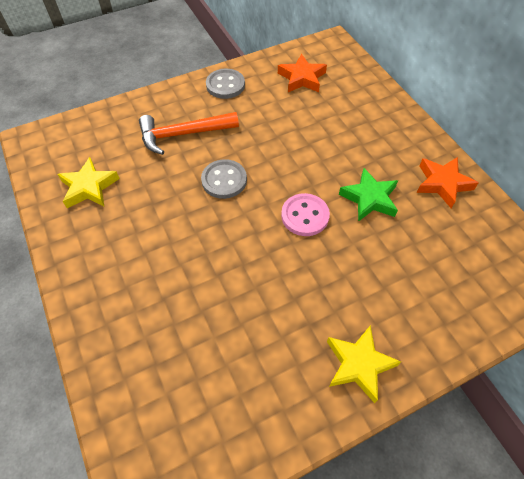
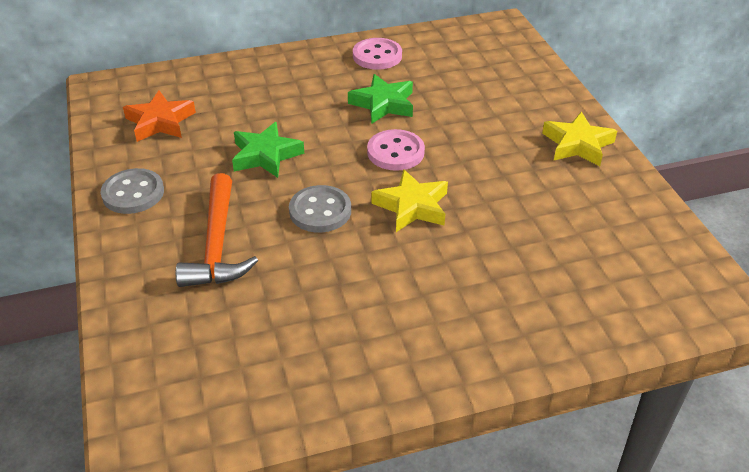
camera: 80 degrees left, 15 degrees down
(89, 187) = (286, 355): yellow star -> yellow star (412, 206)
(280, 139) = (266, 155): none -> green star
(442, 184) = (377, 56): orange star -> pink button

